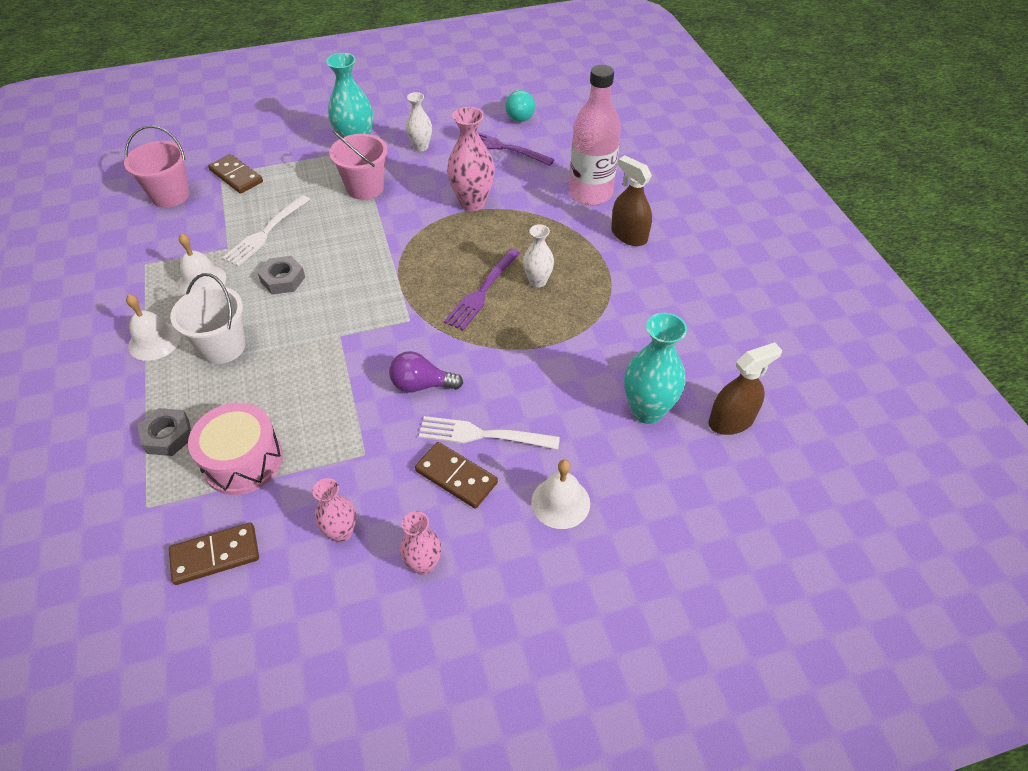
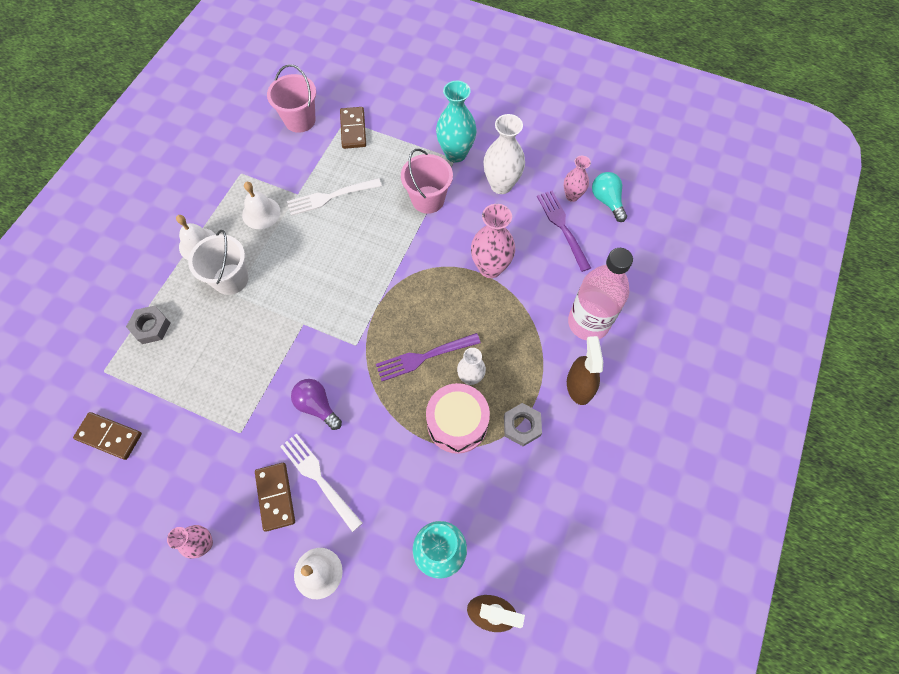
camera: 40 degrees right, 15 degrees up
(243, 460) = (173, 379): pink drum -> pink drum (457, 423)
(283, 279) = (308, 248): grey nut -> grey nut (522, 426)
(341, 532) = (181, 479): pink vase -> pink vase (572, 196)
(421, 147) = (501, 185): white vase -> white vase, size x1.65
(519, 115) = (607, 201): turquoise light bulb -> turquoise light bulb turned 120 degrees clockwise

